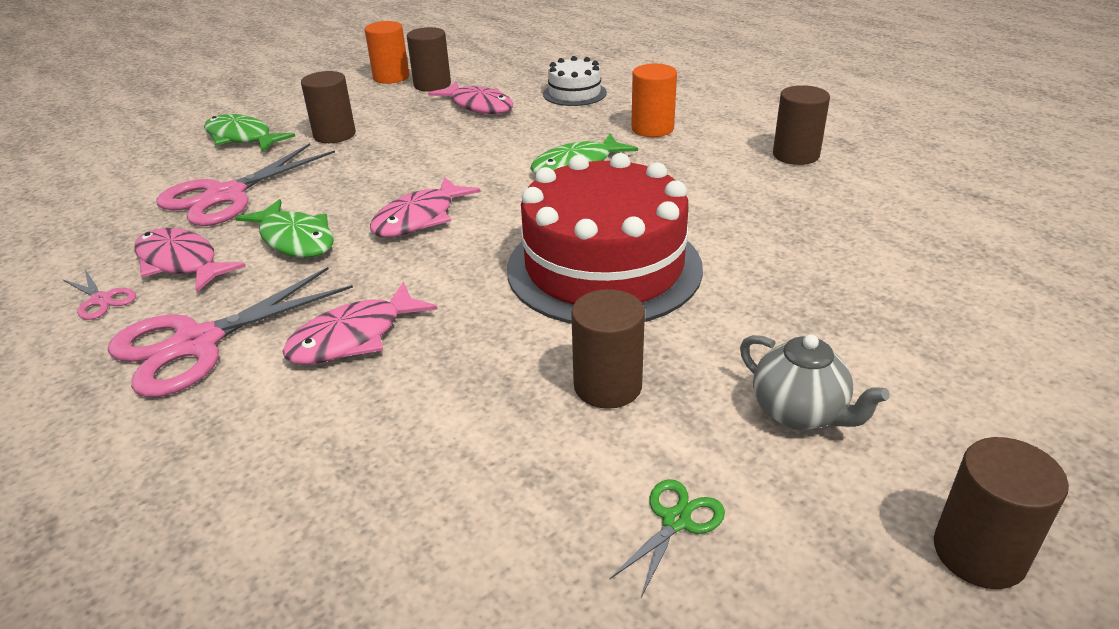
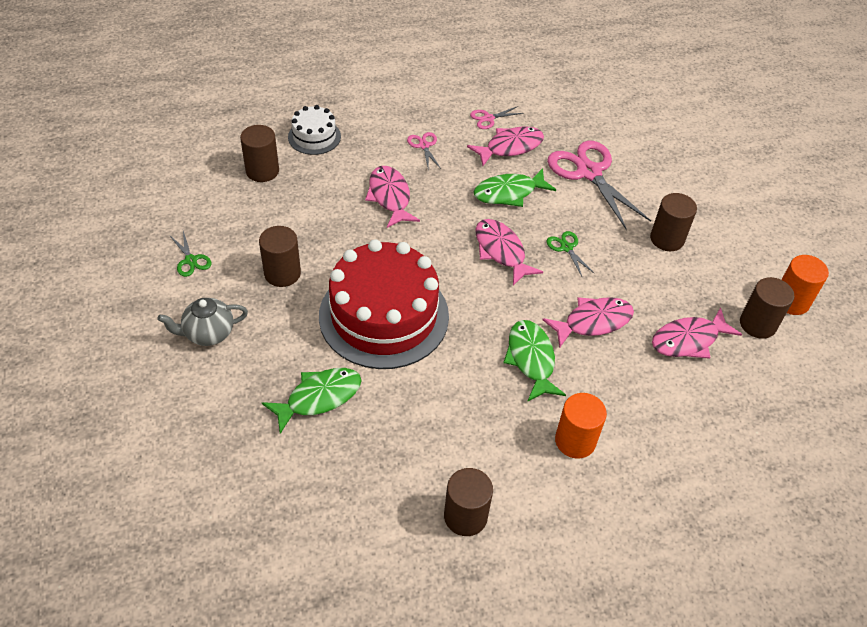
camera: 110 degrees right, 15 degrees up
(196, 343) = (424, 145): pink scissors -> pink scissors, size x0.45
(242, 138) = (686, 191): green fish -> green fish (319, 397)
(384, 182) = (566, 247): none -> green scissors
(494, 147) = (593, 322): none -> pink fish
(574, 93) = (688, 420): white cake -> white cake (314, 137)
(979, 553) = (97, 342): brown cylinder -> brown cylinder (262, 171)

